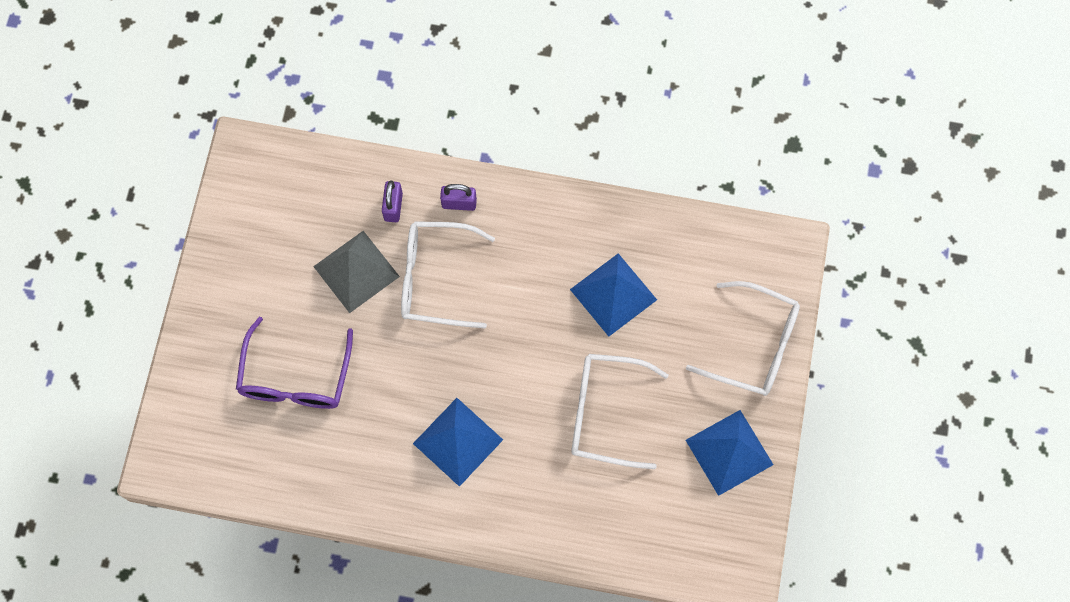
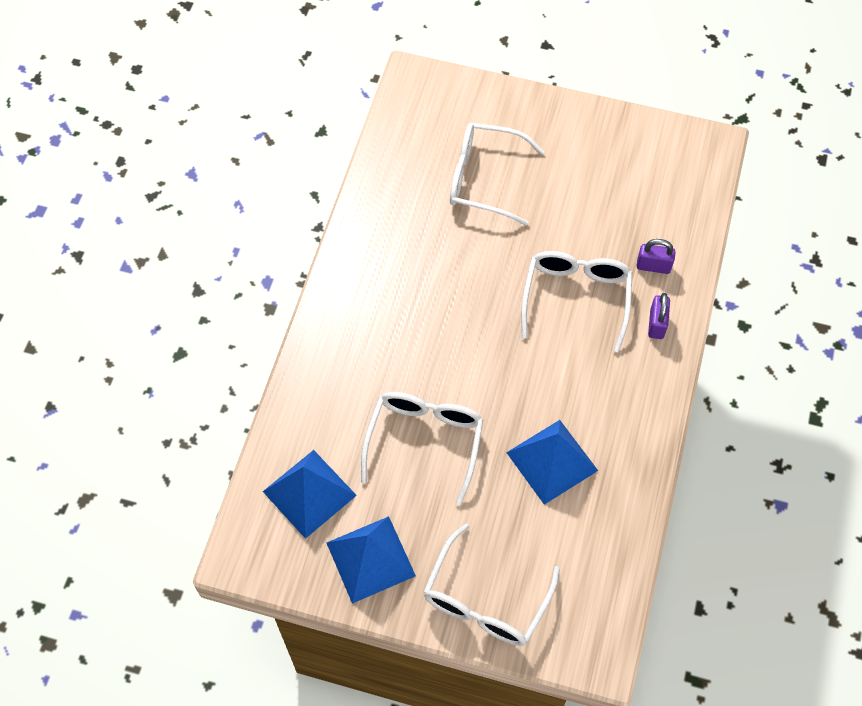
camera: 95 degrees right, 10 degrees down
(295, 378) = (483, 179): purple glasses -> white glasses
(356, 271) = (586, 232): grey pyramid -> none
(458, 441) = (409, 307): blue pyramid -> blue pyramid (309, 493)

